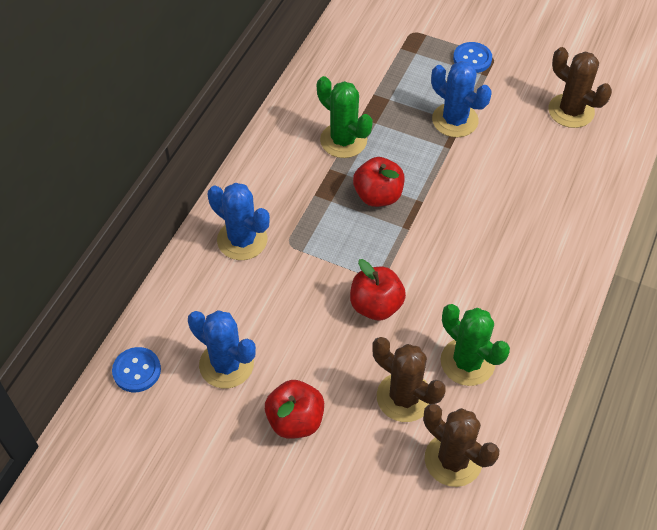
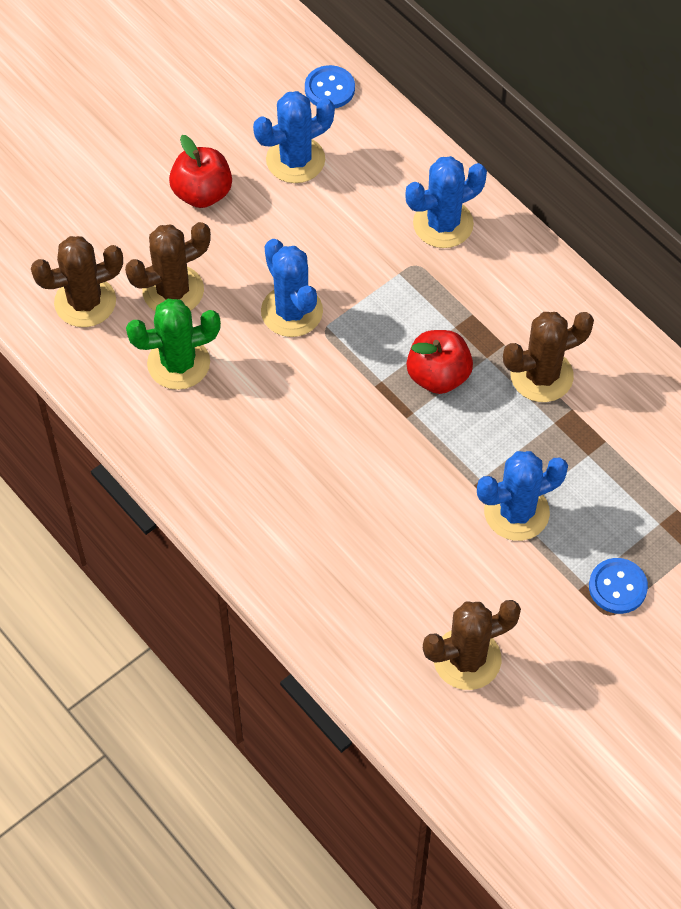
camera: 115 degrees right, 5 degrees up
(343, 140) = (541, 376): green cactus -> brown cactus
(376, 305) = (292, 311): red apple -> blue cactus

